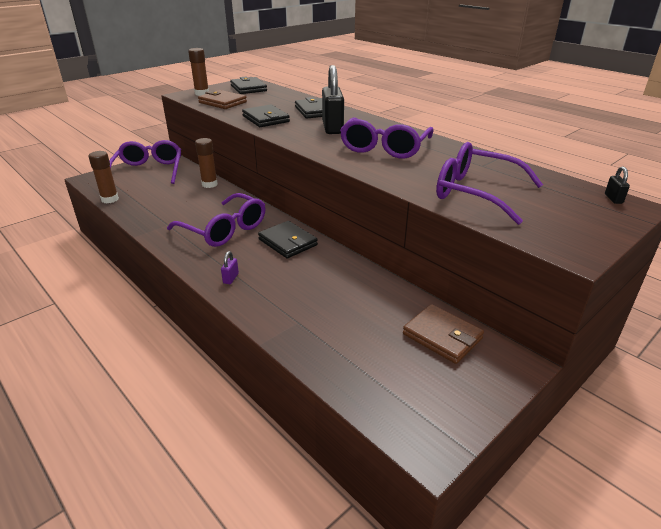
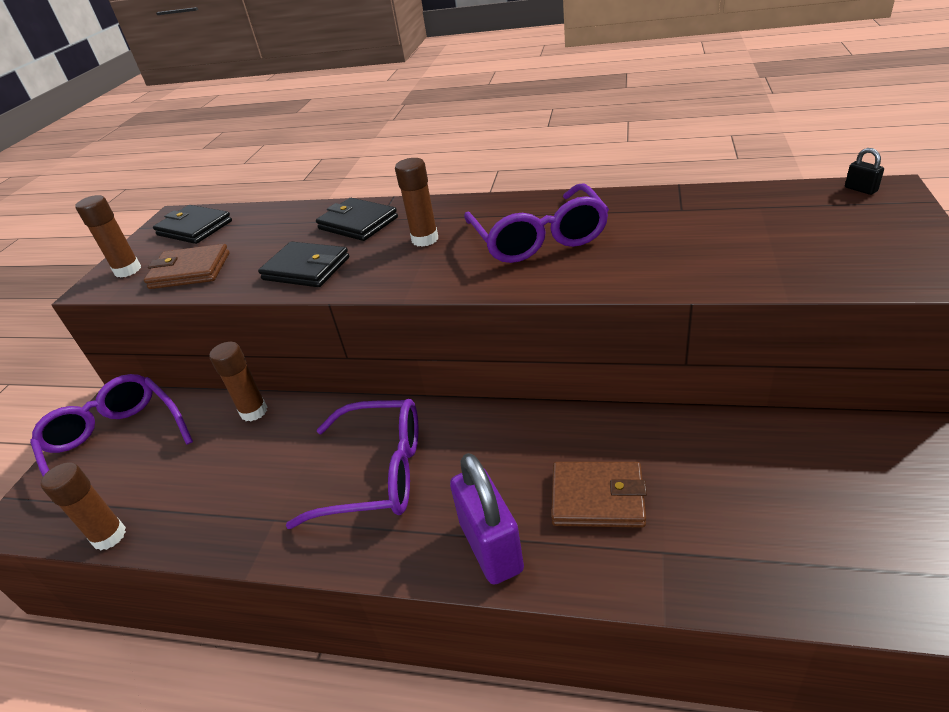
camera: 30 degrees left, 5 degrees up
(231, 278) = (491, 547): purple padlock -> purple padlock, size x2.38
(288, 242) = (490, 439): black wallet -> none
(332, 128) = (425, 239): black padlock -> brown glue stick
(442, 336) = (826, 454): brown wallet -> brown wallet (597, 498)
(477, 193) = (739, 250): purple glasses -> none

